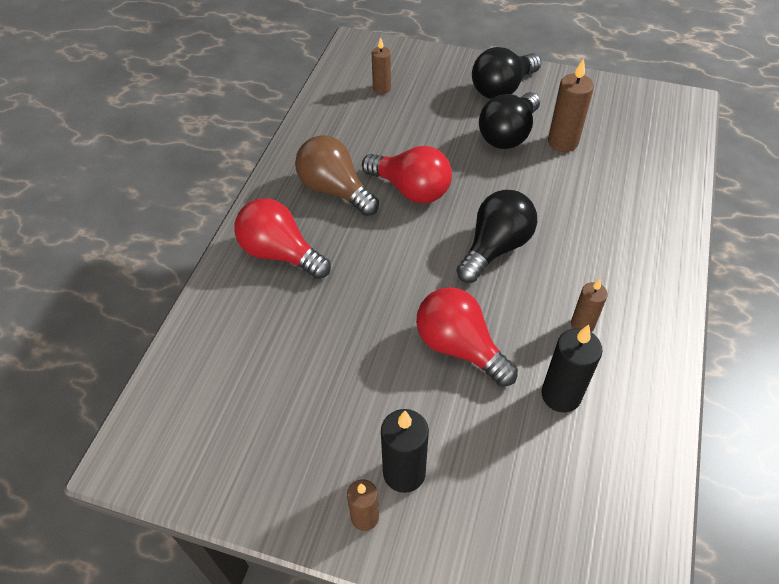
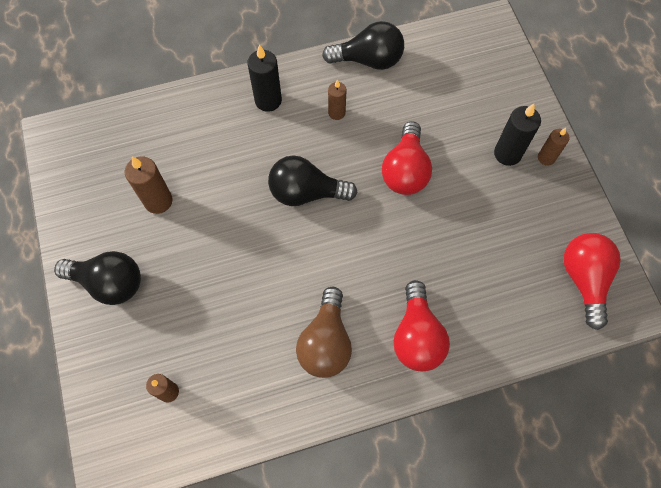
camera: 125 degrees left, 15 degrees up
(411, 189) = (286, 283): red light bulb -> red light bulb (584, 279)
(508, 135) = (173, 246): black light bulb -> black light bulb (368, 60)
(561, 395) = (397, 102): black candle -> black candle (268, 100)

